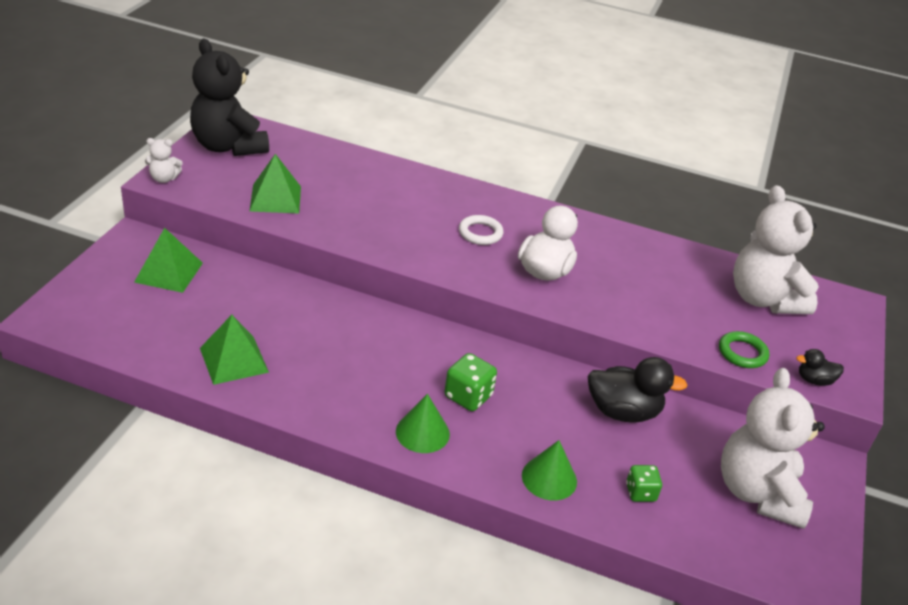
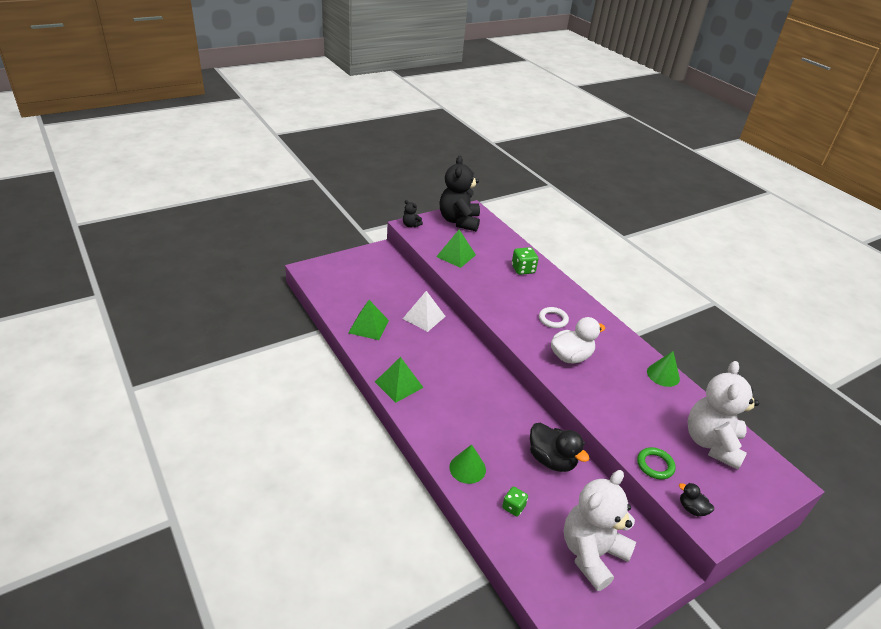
camera: 40 degrees right, 0 degrees up
(164, 178) = (411, 225): white teddy bear -> black teddy bear
(169, 272) = (380, 273): green pyramid -> green pyramid (399, 384)
(298, 309) = (424, 317): none -> white pyramid
(422, 432) = (423, 407): green cone -> green cone (663, 375)
(468, 396) = (467, 403): green dice -> green dice (523, 269)

